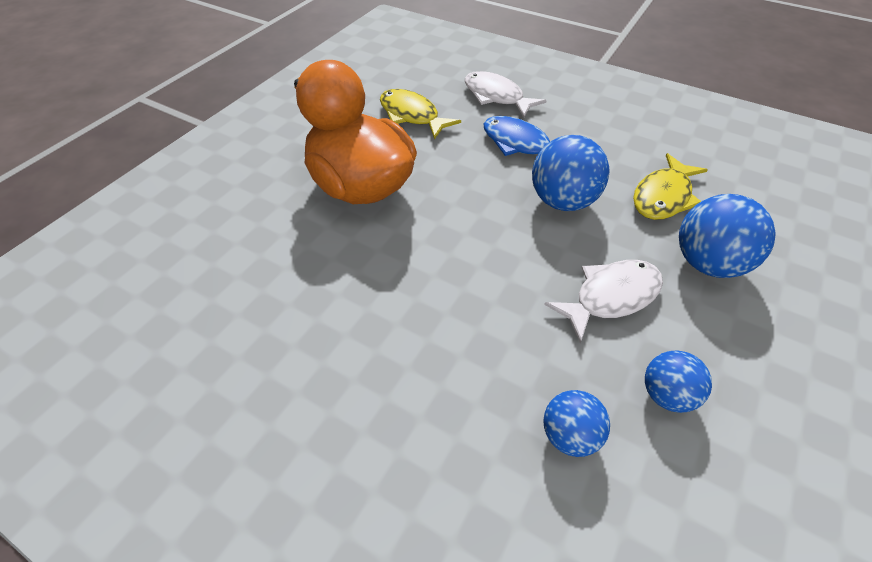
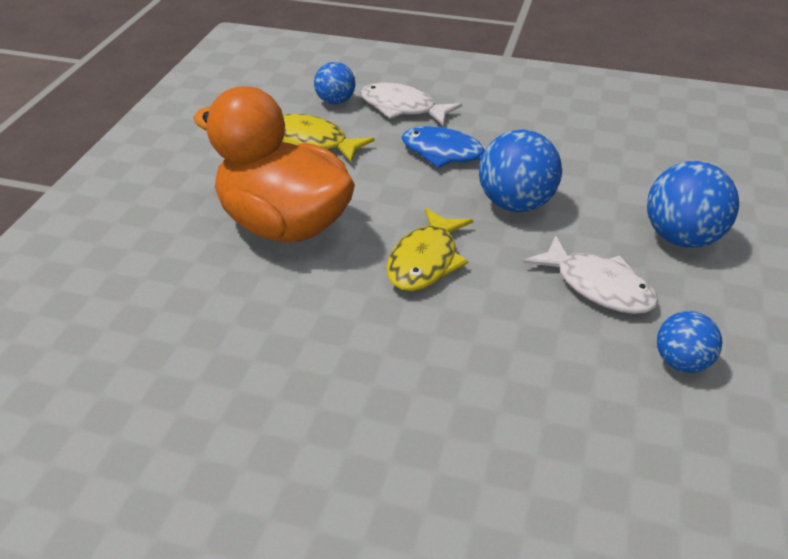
camera: 15 degrees left, 10 degrees down
(569, 435) = (602, 417): blue ball -> blue ball (335, 101)
(611, 297) = (598, 286): white fish -> white fish turned 90 degrees clockwise
(663, 197) = (618, 183): yellow fish -> yellow fish (425, 261)

